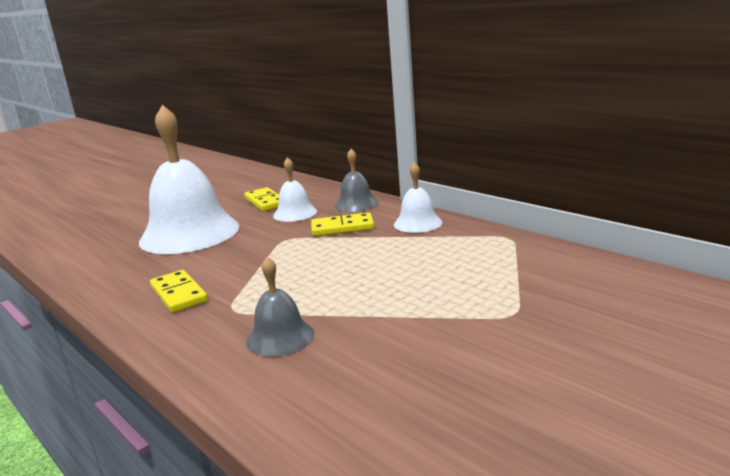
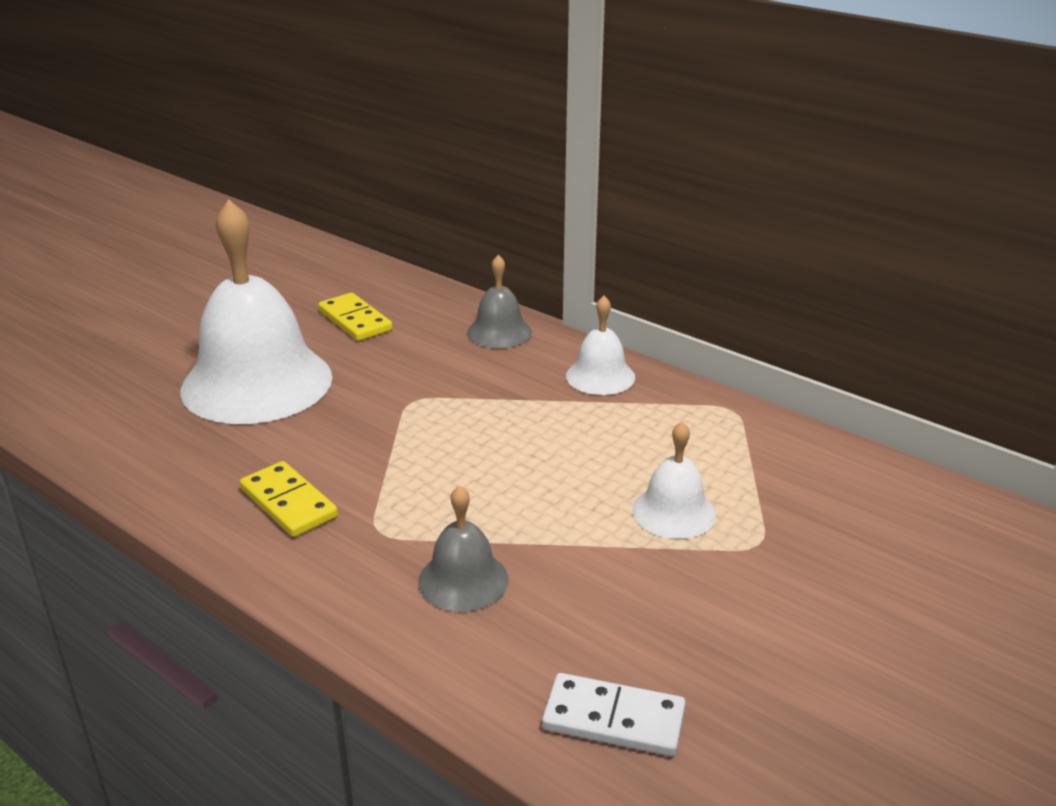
camera: 10 degrees left, 10 degrees up
(295, 213) = (410, 347): white bell -> white bell (673, 512)
(342, 227) = (492, 380): yellow domino -> none
(365, 430) = (613, 719): none -> white domino

